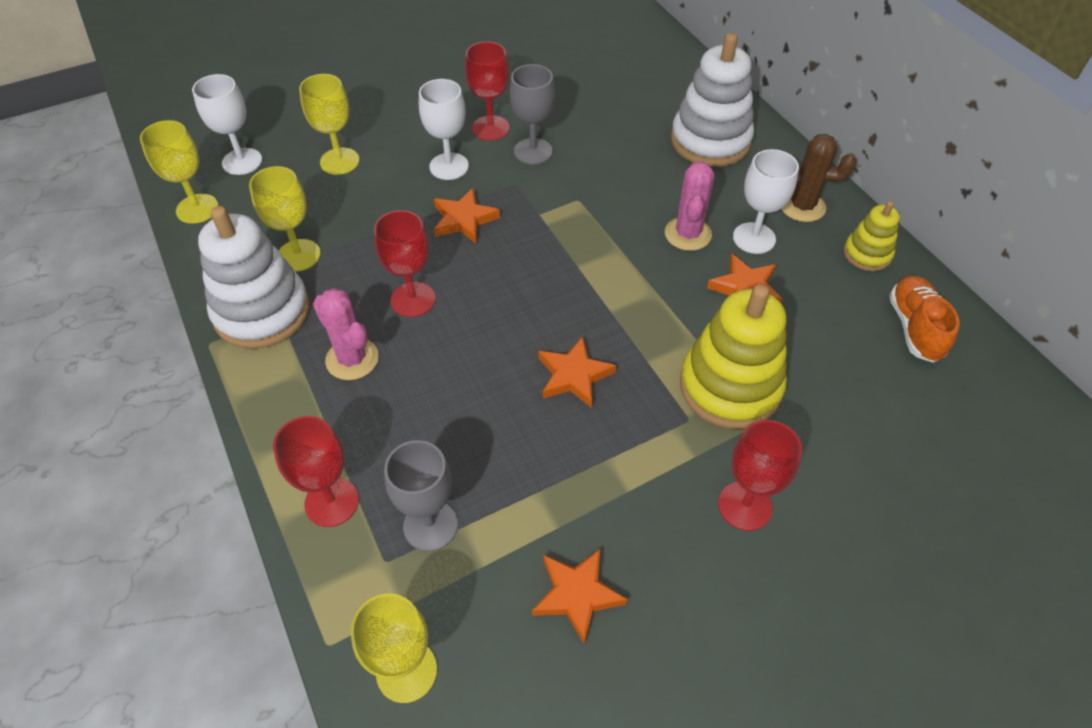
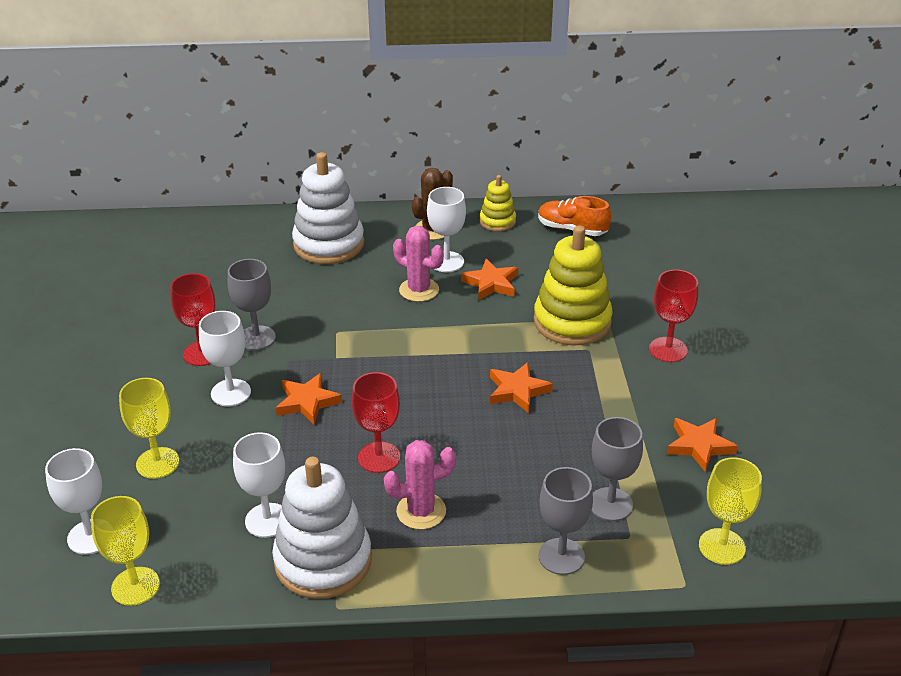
camera: 65 degrees left, 15 degrees down
(298, 255) = (267, 520): yellow goblet -> white goblet
(331, 502) = (561, 556): red goblet -> grey goblet

